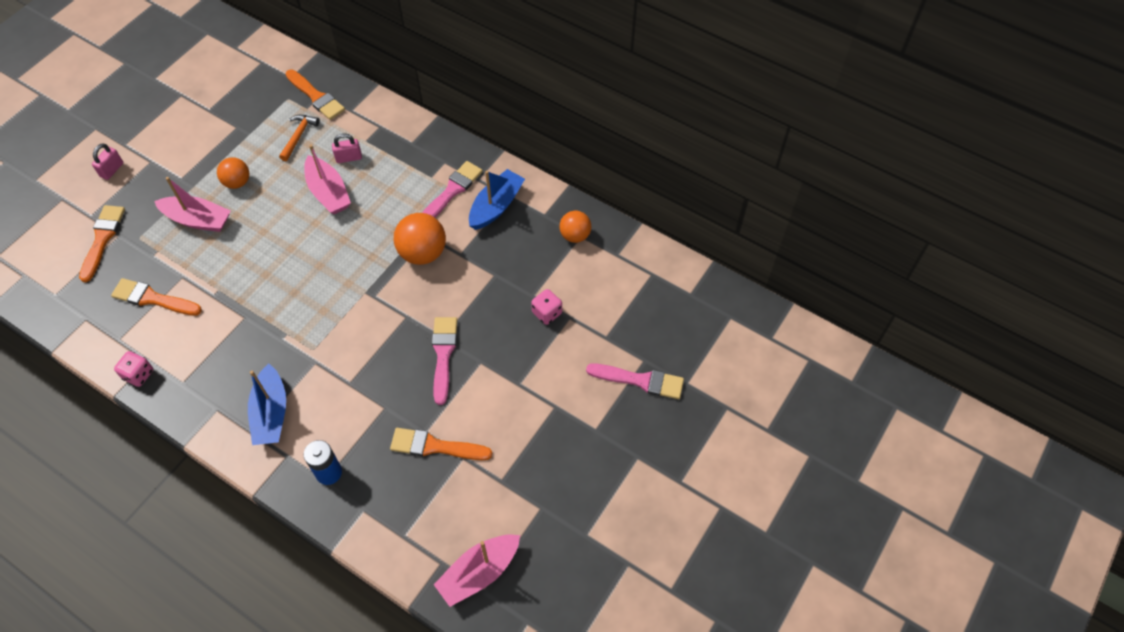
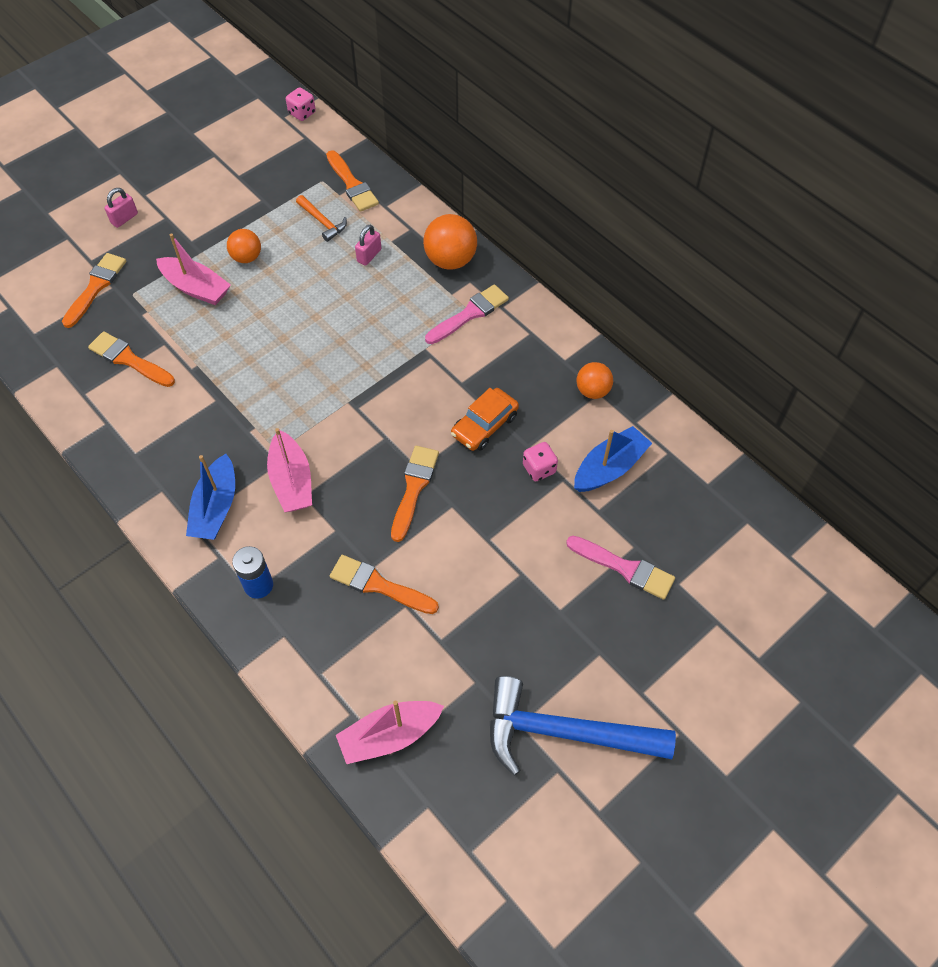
camera: 15 degrees right, 0 degrees up
(138, 374) = (93, 435): pink dice -> pink dice (302, 113)
(298, 136) = (323, 222): orange hammer -> orange hammer turned 105 degrees clockwise
(328, 192) = (338, 288): pink boat -> pink boat (292, 481)
(349, 158) = (369, 255): pink padlock -> pink padlock turned 60 degrees counterclockwise
(423, 253) = (421, 373): orange ball -> orange ball (450, 260)
(443, 355) = (414, 488): pink brush -> orange brush
(490, 286) = (484, 425): none -> orange car
(496, 206) = (513, 340): blue boat -> blue boat (609, 468)
(625, 531) = (564, 733): none -> blue hammer

